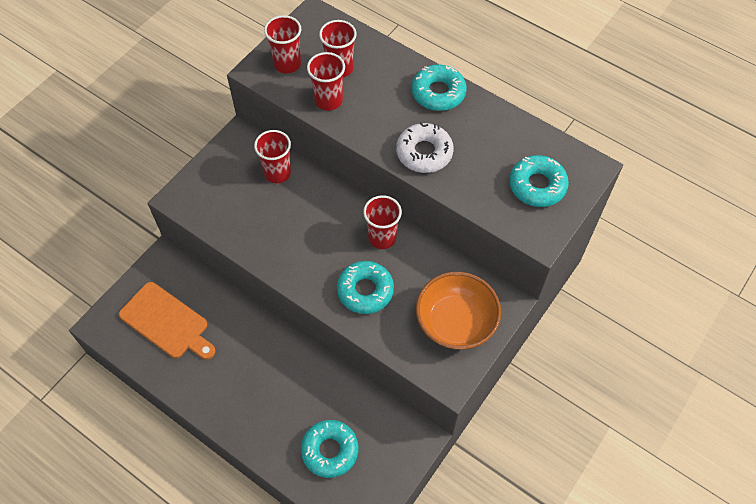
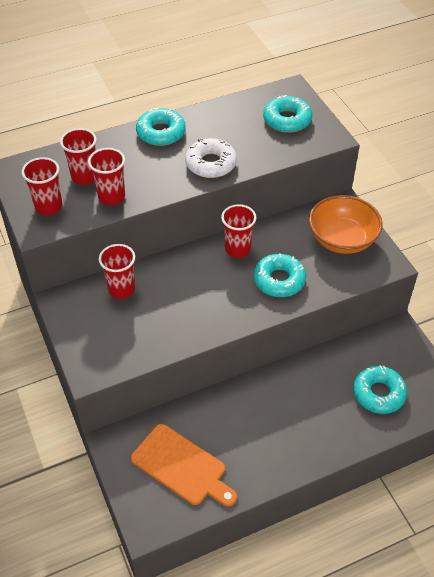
camera: 60 degrees left, 10 degrees down
(167, 322) = (182, 466): orange cutting board -> orange cutting board turned 60 degrees clockwise

